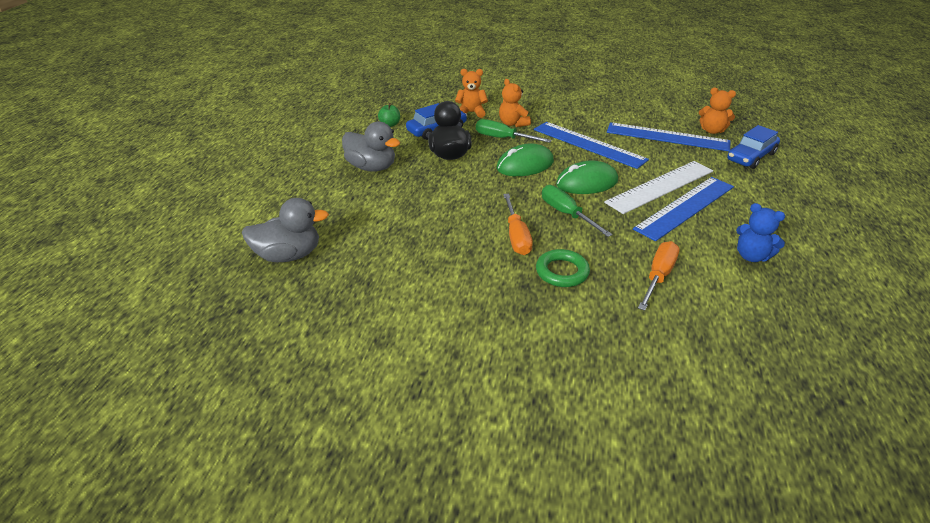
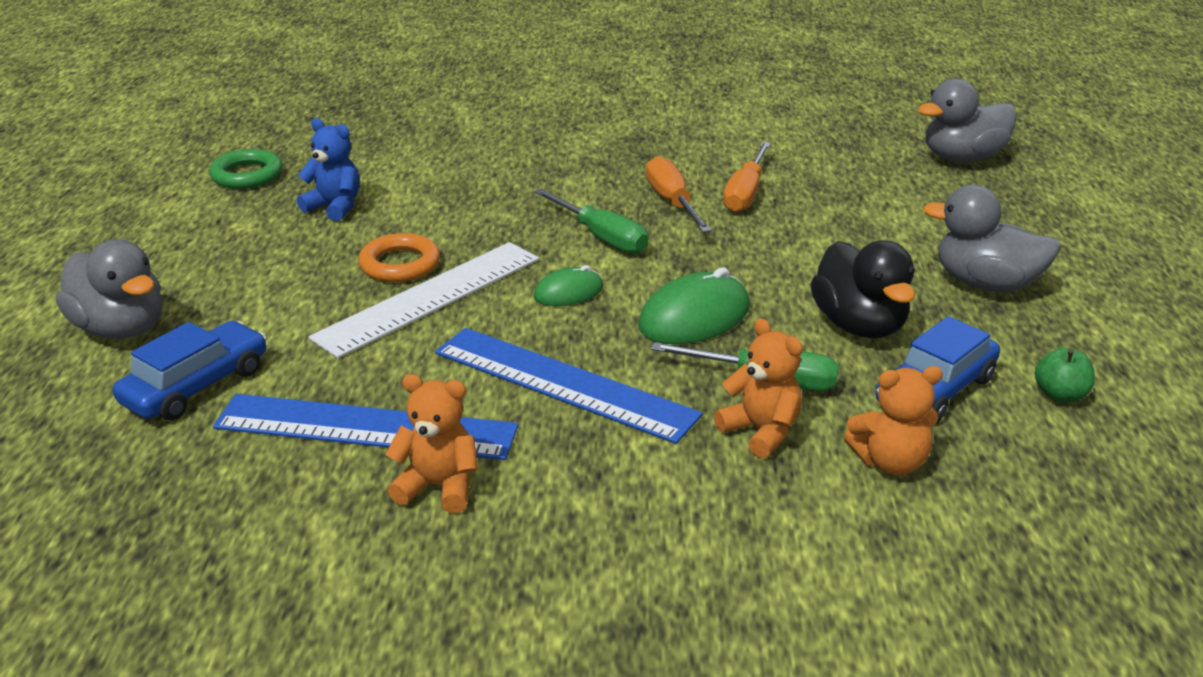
camera: 170 degrees right, 5 degrees down
(562, 272) = (601, 170): green ring -> green ring (247, 175)
(586, 182) = (568, 292): green mouse -> green mouse, size x0.60
(658, 276) = (476, 176): orange screwdriver -> orange screwdriver (745, 193)
(685, 207) = (400, 264): blue ruler -> orange ring
(712, 131) = (235, 463): orange teddy bear -> orange teddy bear (438, 487)
(813, 185) = (121, 328): none -> grey duck

